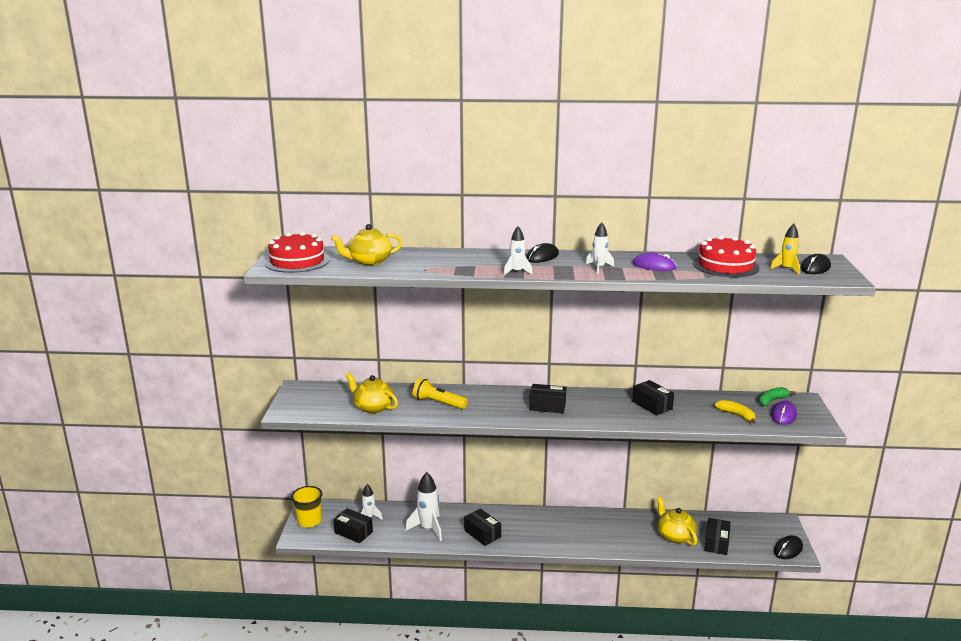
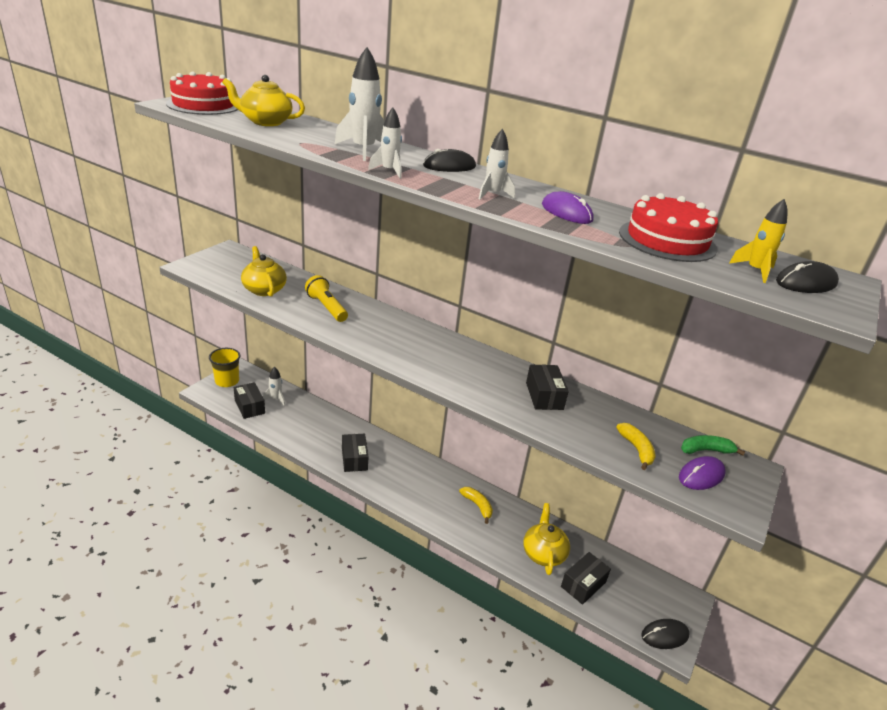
camera: 25 degrees right, 10 degrees up
(428, 528) = (313, 432): white rocket -> white rocket (363, 150)
(547, 406) = (427, 352): black box -> none
(603, 526) = (477, 506): none -> yellow banana

